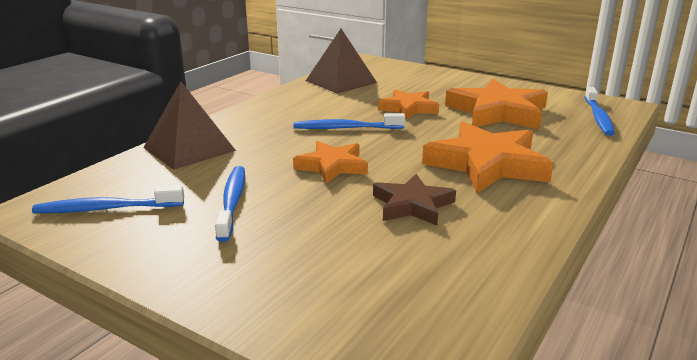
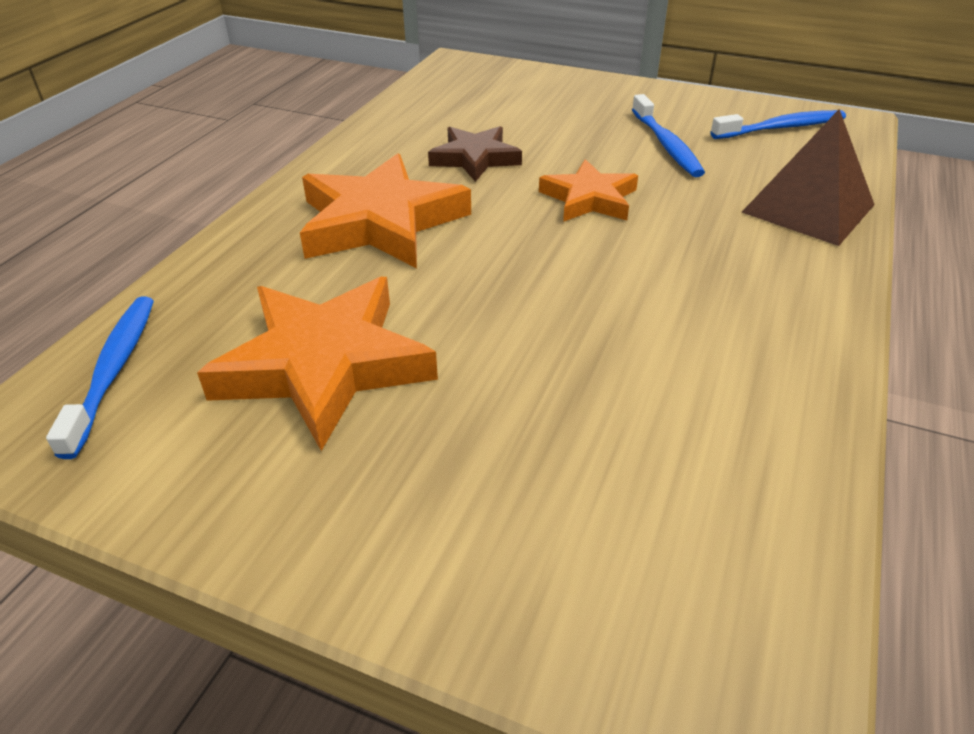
camera: 170 degrees right, 15 degrees up
(341, 81) = (735, 482): brown pyramid -> none
(346, 128) = (612, 278): blue toothbrush -> none
(408, 108) = (516, 358): orange star -> none

